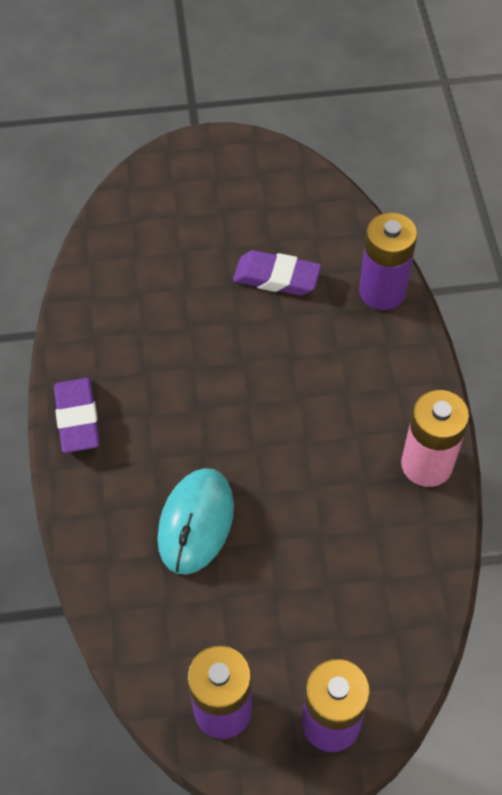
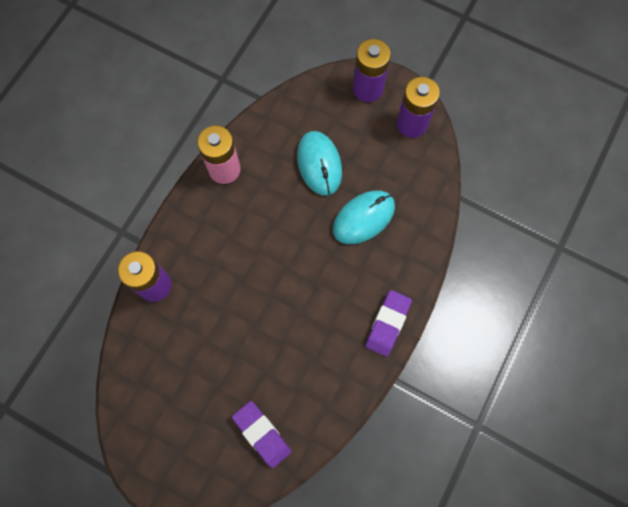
camera: 145 degrees left, 15 degrees up
(276, 277) = (206, 340): purple eraser -> purple eraser (262, 434)
(310, 555) = (319, 164): none -> turquoise mouse

